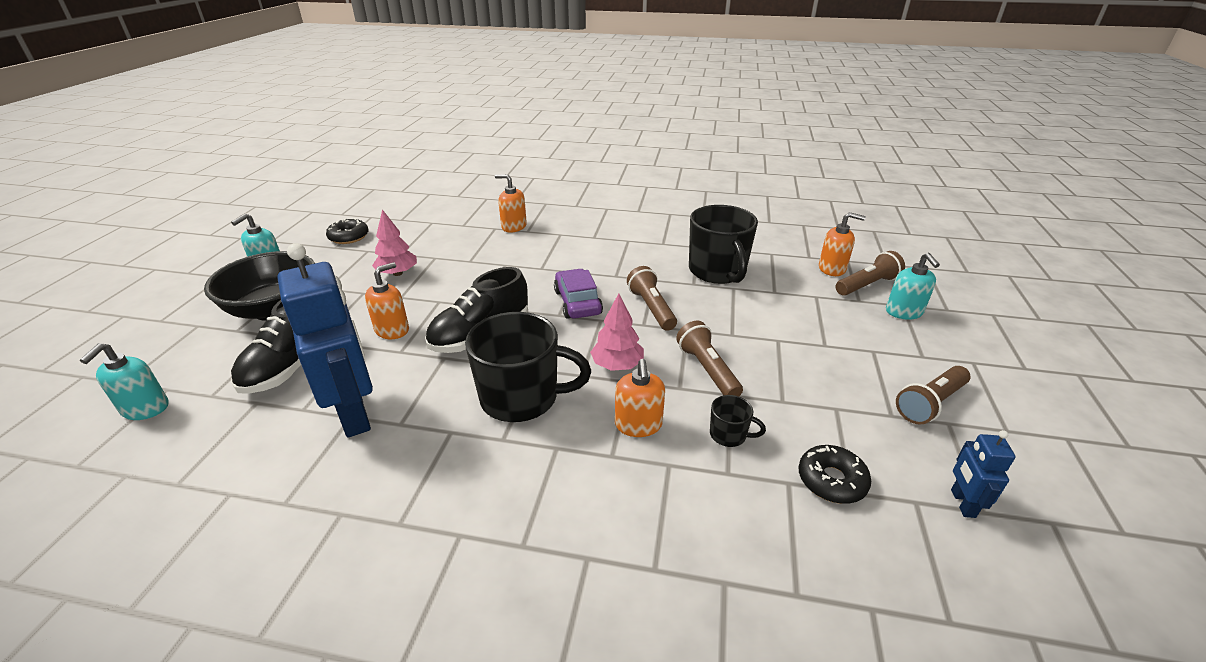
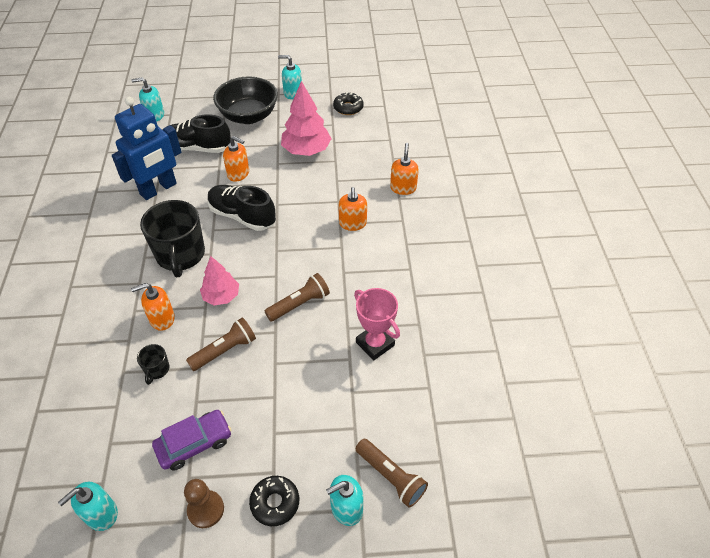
camera: 75 degrees right, 15 degrees up
(397, 273) = (306, 150): pink tree -> pink tree, size x1.58
(577, 302) = (296, 257): purple car -> purple car (194, 443)
(717, 271) = (375, 344): black mug -> pink trophy
(831, 480) = (119, 431): black donut -> black donut (275, 503)
(832, 269) = (415, 444): orange soap dispenser -> orange soap dispenser (352, 223)
(930, 403) = (206, 509): brown flashlight -> brown pawn
(962, 503) = (101, 514): blue robot -> turquoise soap dispenser

